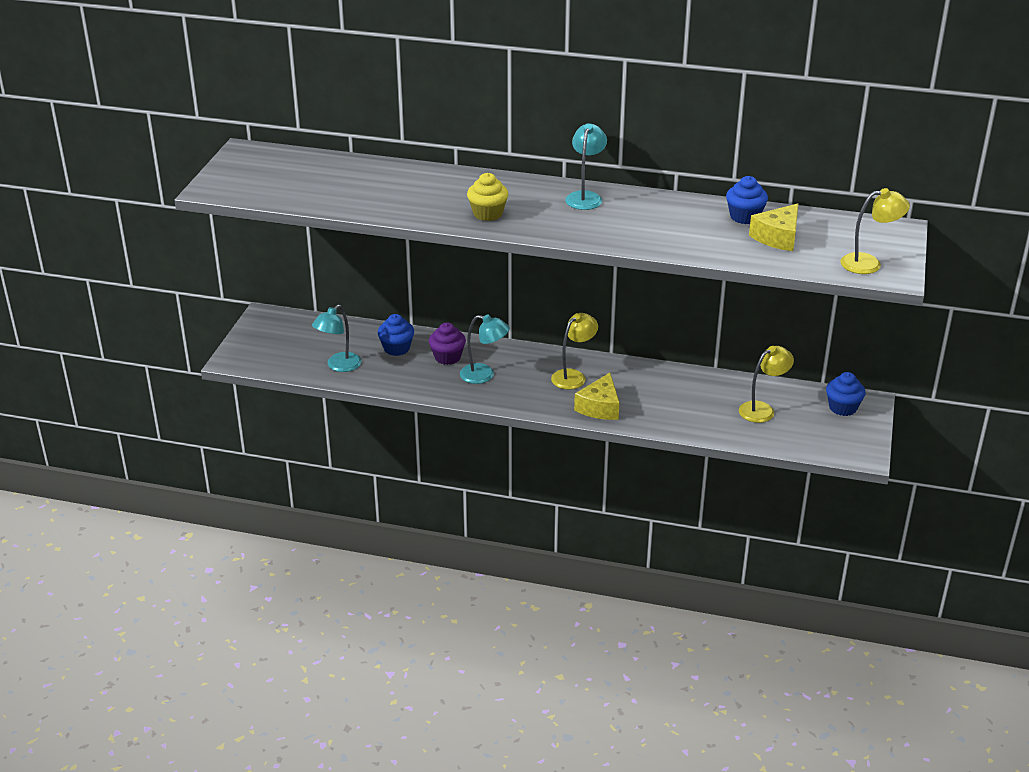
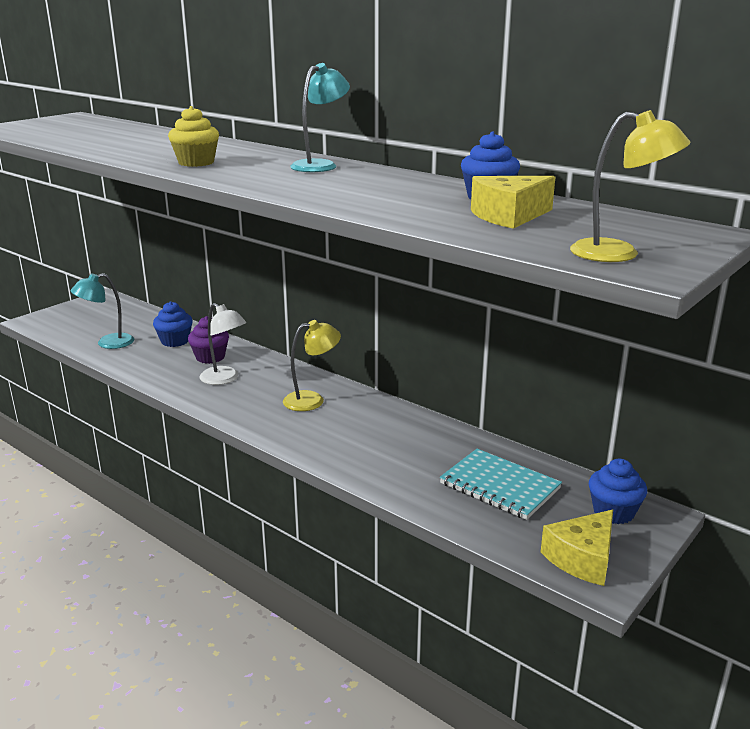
camera: 25 degrees right, 10 degrees down
(484, 375) = (224, 379): turquoise lamp -> white lamp
(600, 407) = (307, 435): yellow cheese -> yellow cheese (582, 558)
(762, 409) = (500, 486): yellow lamp -> turquoise notebook

